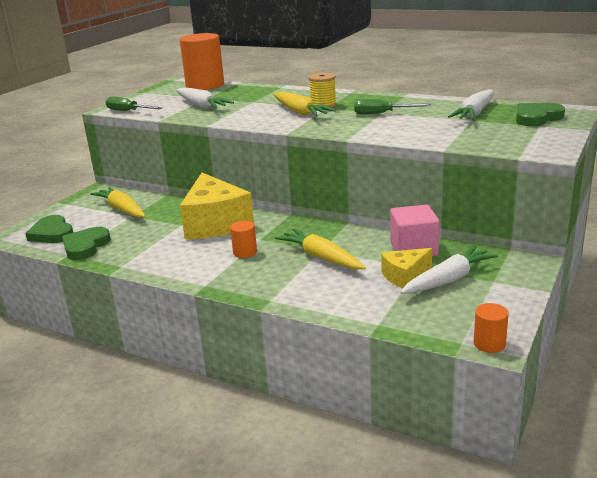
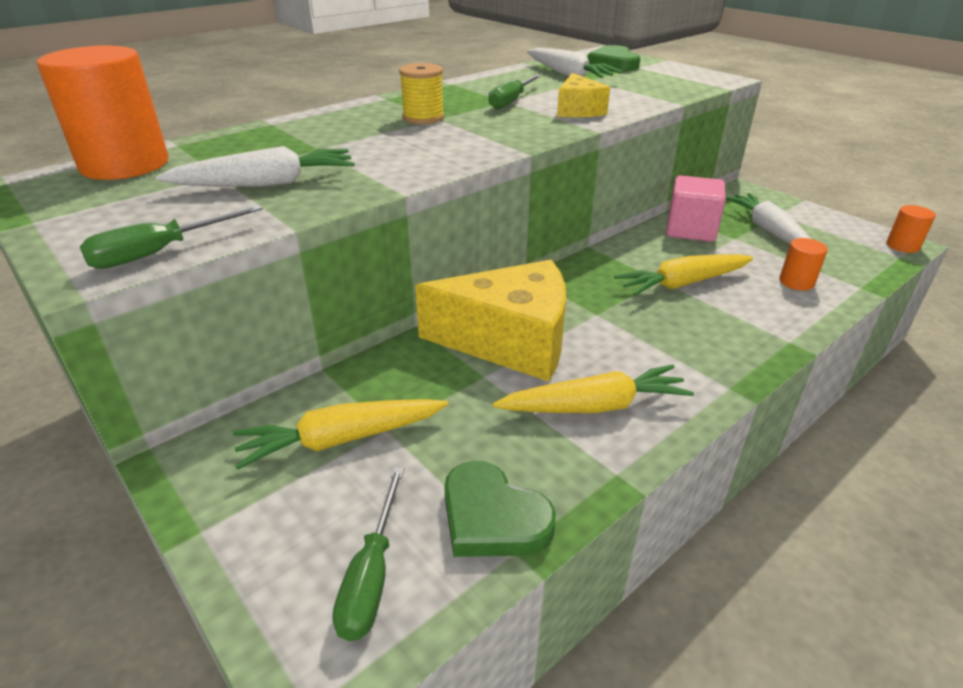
camera: 70 degrees left, 10 degrees up
(52, 233) = (371, 575): green heart -> green screwdriver
(245, 252) = (635, 334): orange cylinder -> orange cylinder (796, 282)
(300, 112) = (434, 132): yellow carrot -> yellow carrot (594, 406)
(405, 276) = (754, 249): yellow cheese -> yellow cheese (578, 110)

